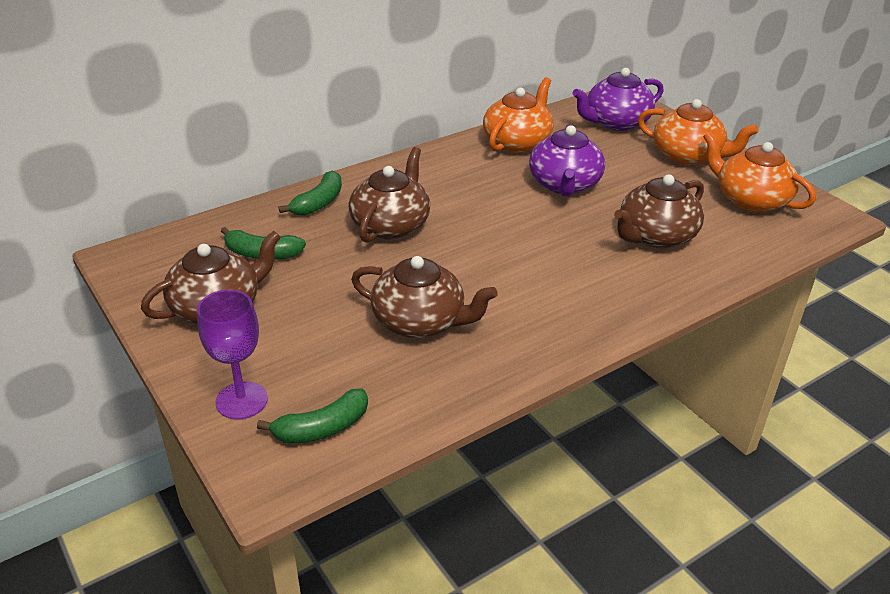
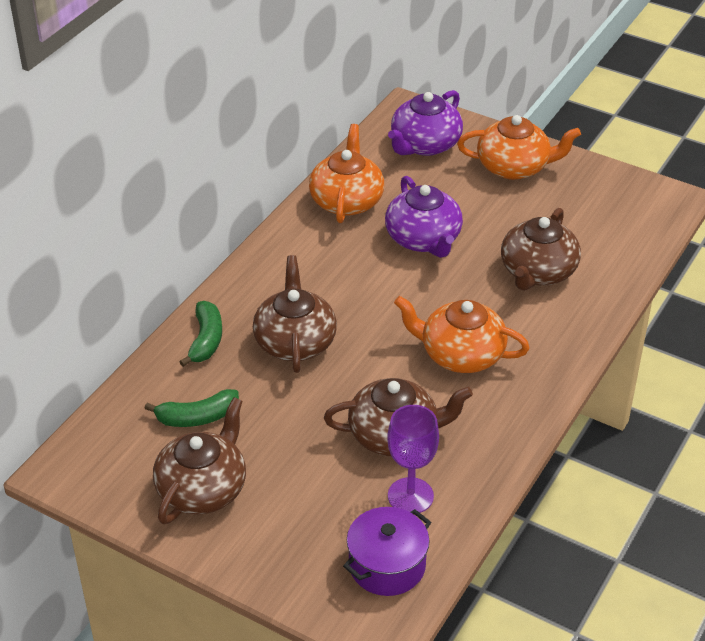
camera: 25 degrees left, 5 degrees up
(241, 400) = (300, 568): purple goblet -> purple goblet (410, 496)
(322, 428) = (387, 565): green banana -> purple pot
(750, 200) = (595, 203): orange teapot -> orange teapot (461, 354)

